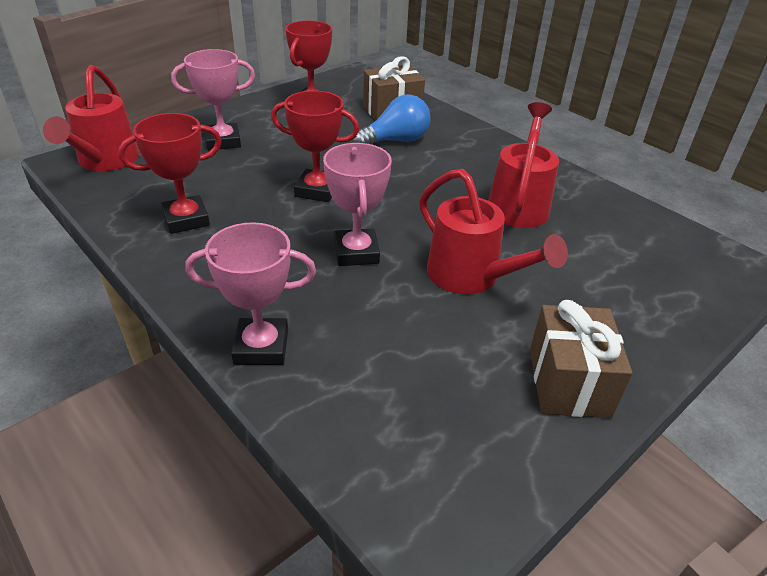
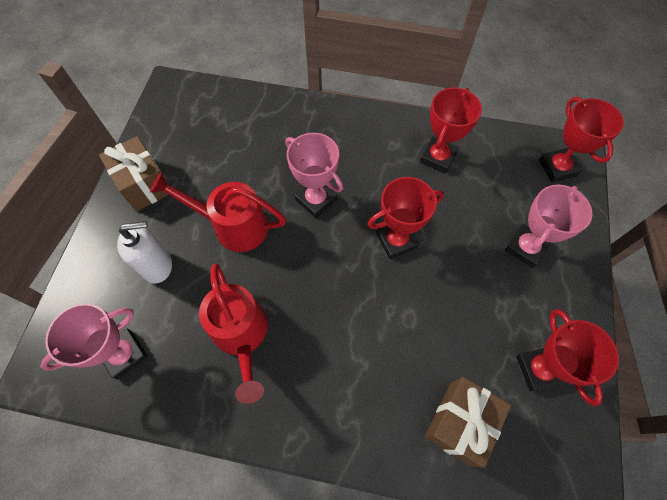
camera: 145 degrees right, 25 degrees up
(105, 161) = (557, 168): red watering can -> red trophy
(261, 347) = (305, 113): pink trophy -> pink trophy (124, 354)
(396, 141) = (405, 361): blue light bulb -> none
(583, 286) = (158, 266): none -> white soap dispenser

